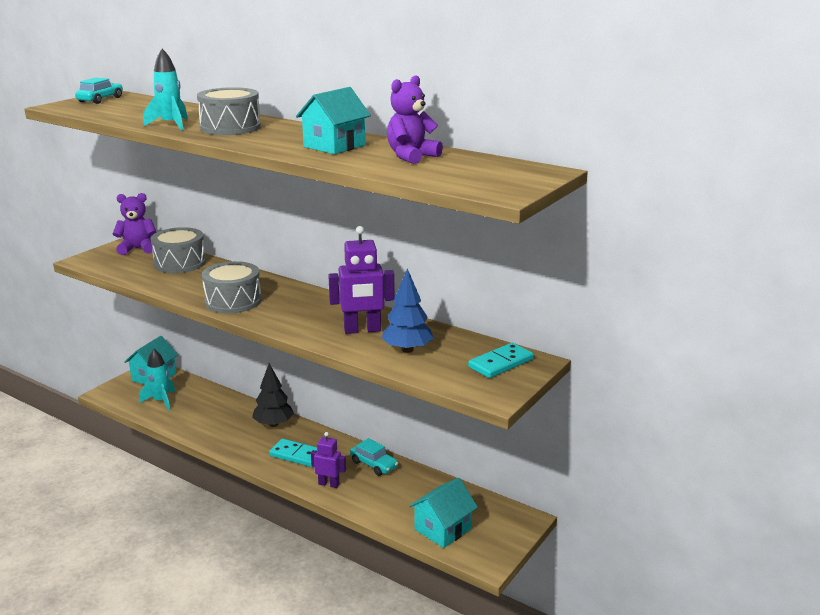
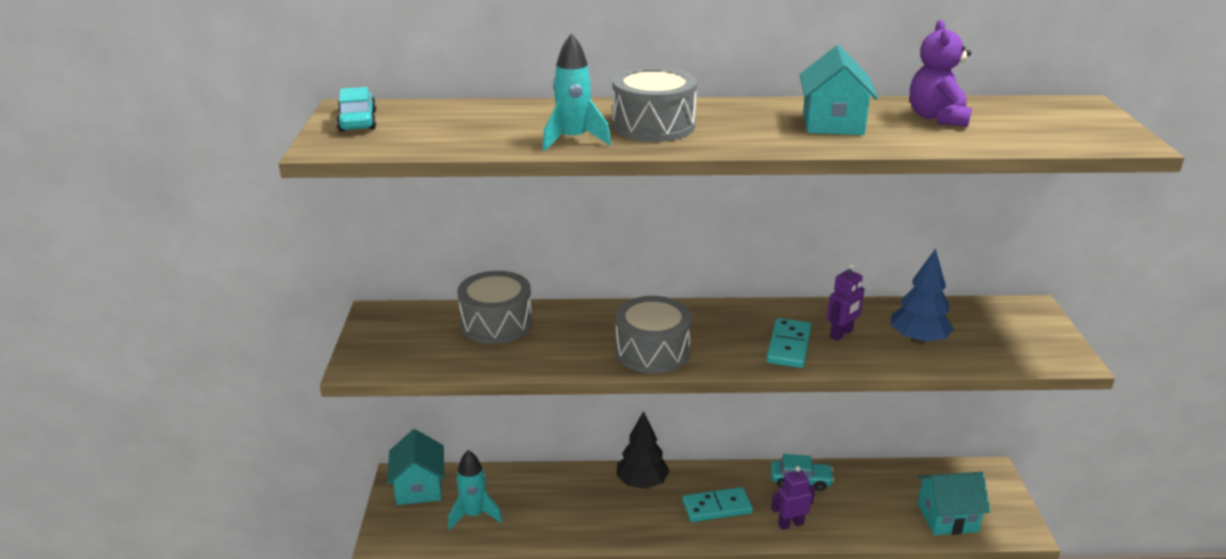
camera: 35 degrees left, 5 degrees up
(137, 249) = (403, 322): purple teddy bear -> none
(362, 330) = (841, 334): purple robot -> purple robot, size x0.61
(443, 529) = (947, 517): turquoise house -> turquoise house turned 75 degrees clockwise
(501, 363) = (1013, 321): turquoise domino -> turquoise domino (789, 346)

